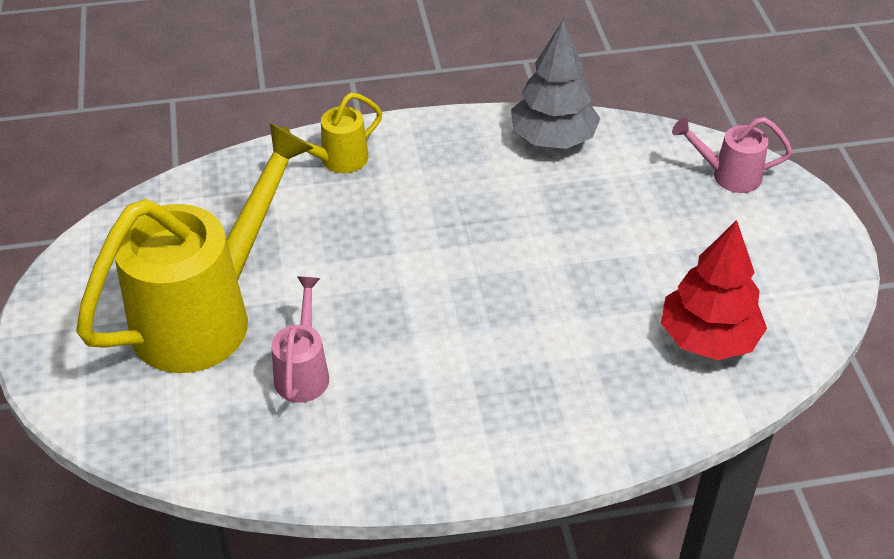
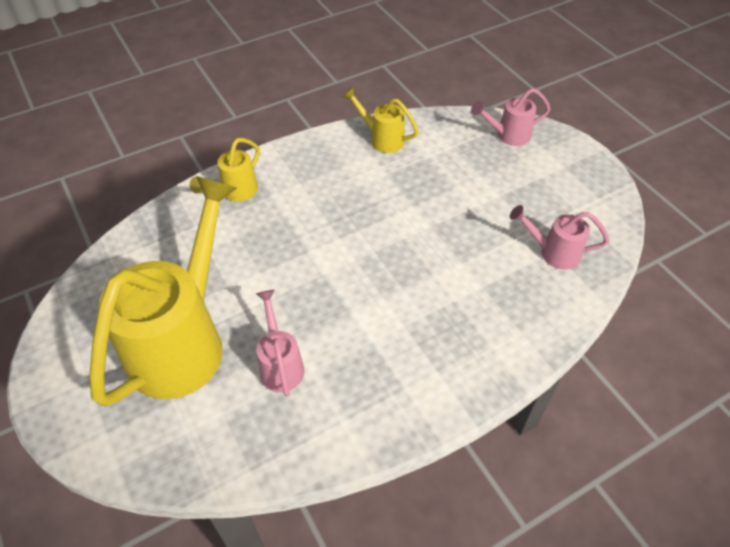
camera: 20 degrees left, 5 degrees up
(553, 139) = (381, 139): grey tree -> yellow watering can
(708, 338) = (553, 252): red tree -> pink watering can

